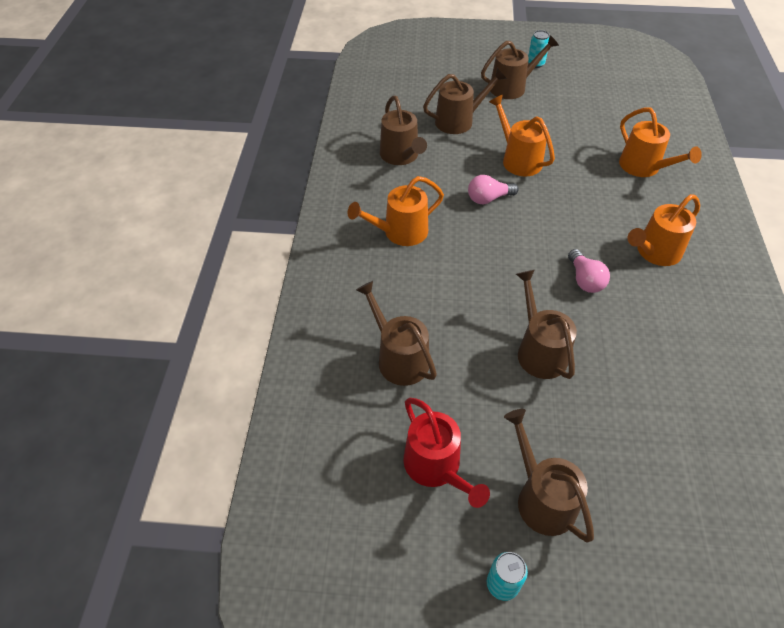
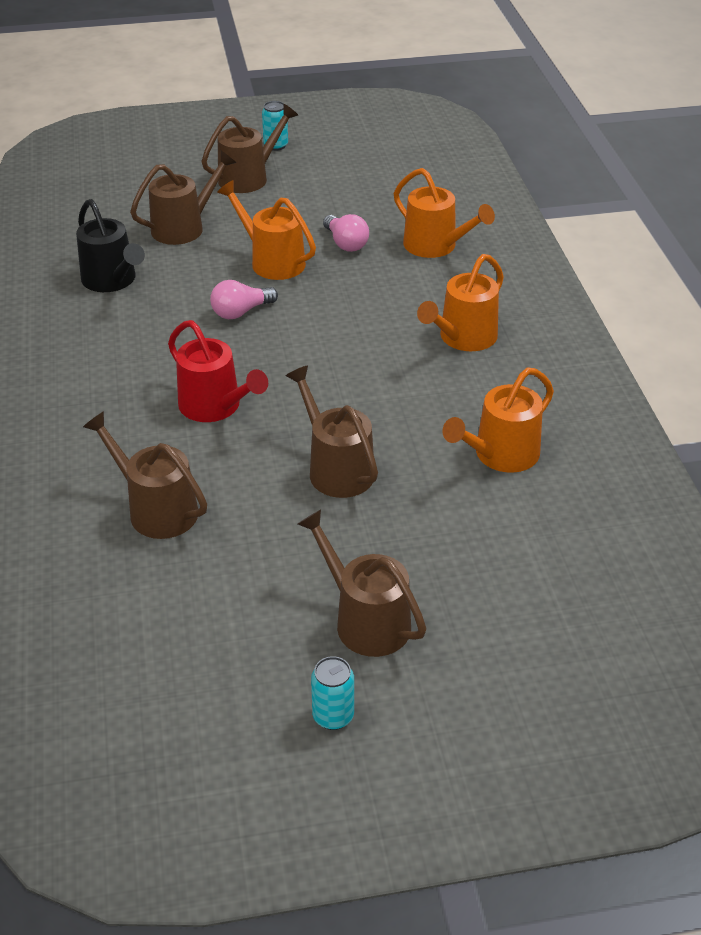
camera: 15 degrees left, 10 degrees down
(400, 232) = (129, 369): orange watering can -> orange watering can (500, 455)
(401, 156) = (112, 280): brown watering can -> black watering can
(436, 467) = (228, 616): red watering can -> red watering can (215, 406)
(585, 280) = (381, 382): pink light bulb -> pink light bulb (346, 243)

